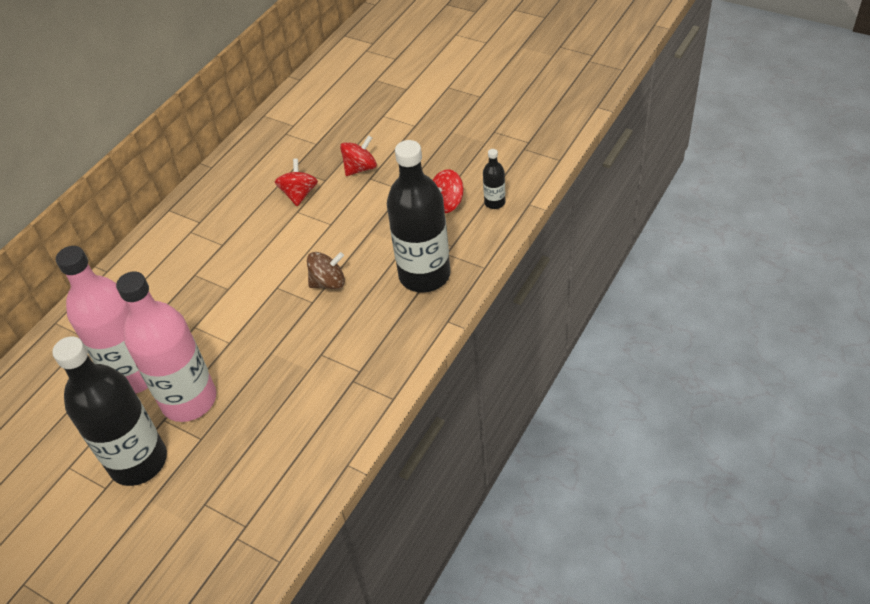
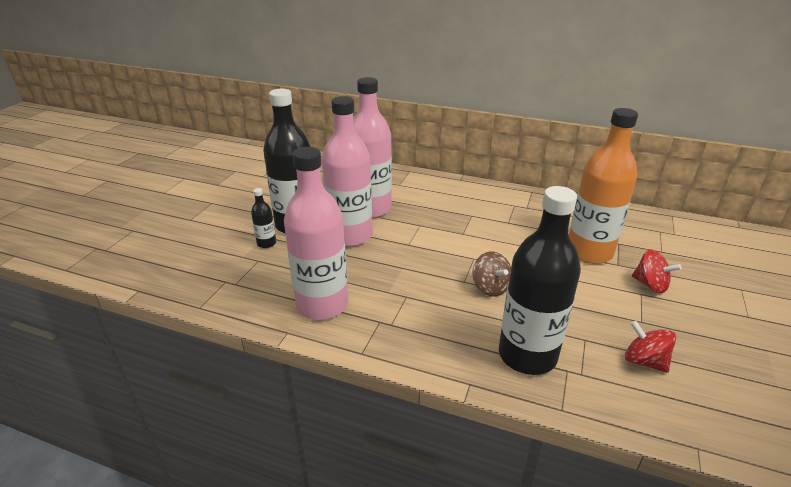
camera: 75 degrees right, 15 degrees down
(299, 194) = (589, 252): red spinning top -> orange bottle
(312, 431) = (322, 304): none -> pink bottle
(494, 202) = (675, 408): black bottle -> black bottle (266, 243)

